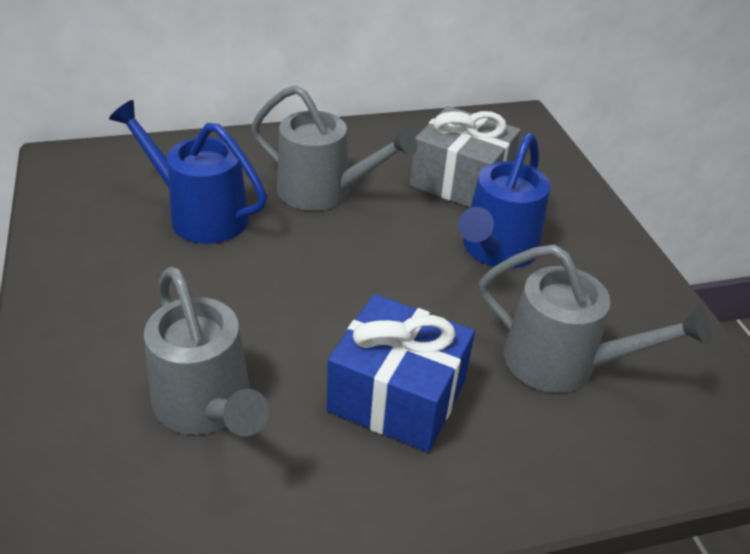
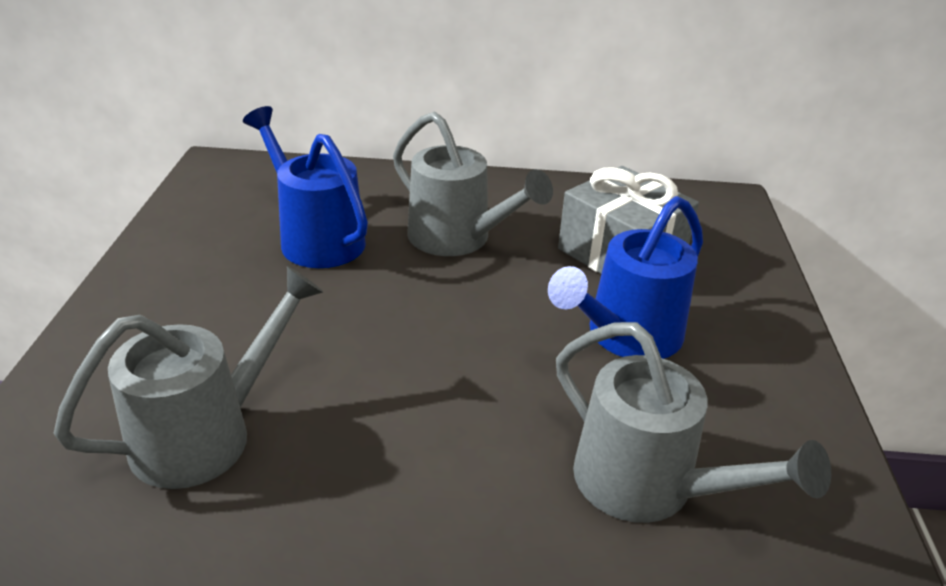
camera: 20 degrees right, 5 degrees down
(208, 407) = (207, 433): grey watering can -> grey watering can turned 120 degrees counterclockwise
(397, 396) = (420, 473): blue gift -> none

